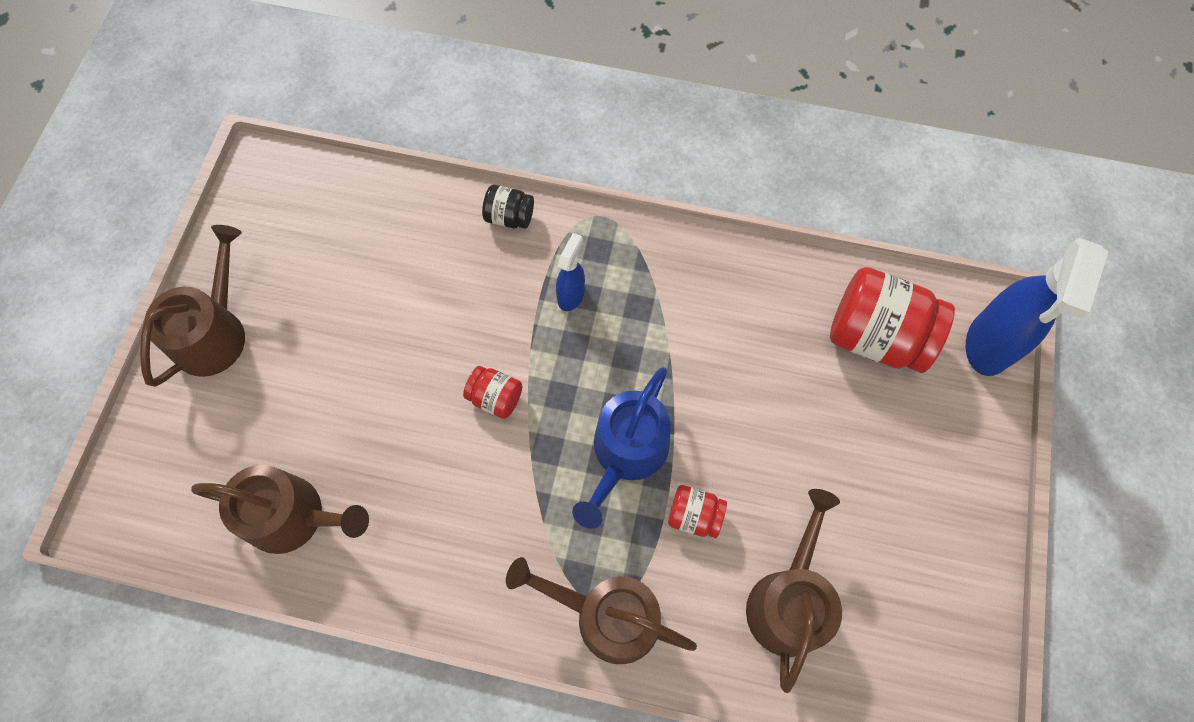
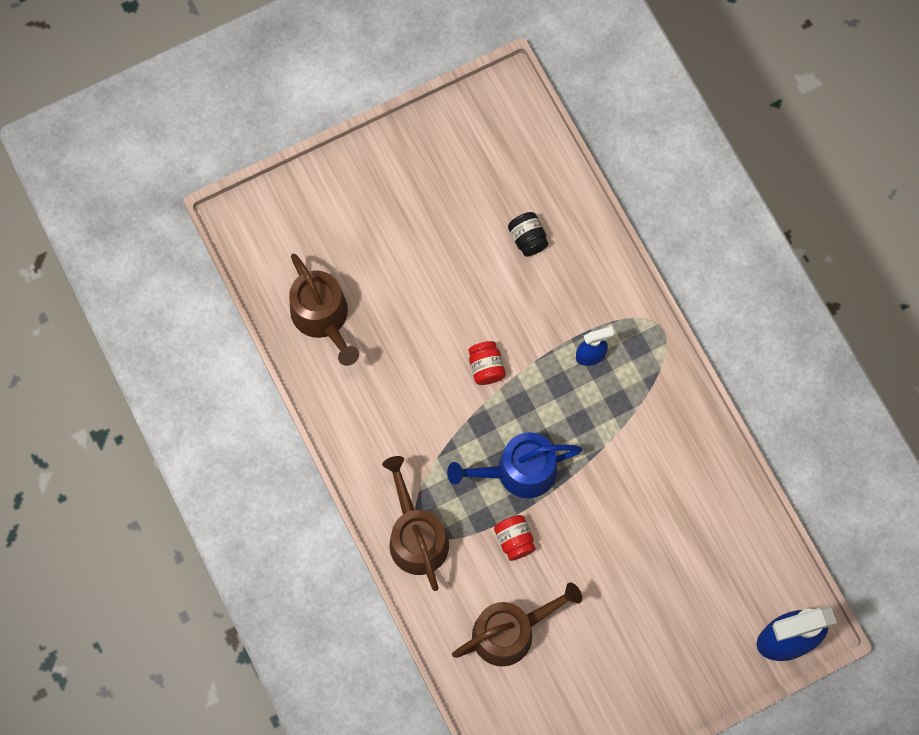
camera: 50 degrees right, 5 degrees up
(214, 332) = (384, 170): brown watering can -> none
(509, 217) = (610, 272): black jar -> black jar (527, 239)
(876, 336) = (728, 565): red jar -> none

